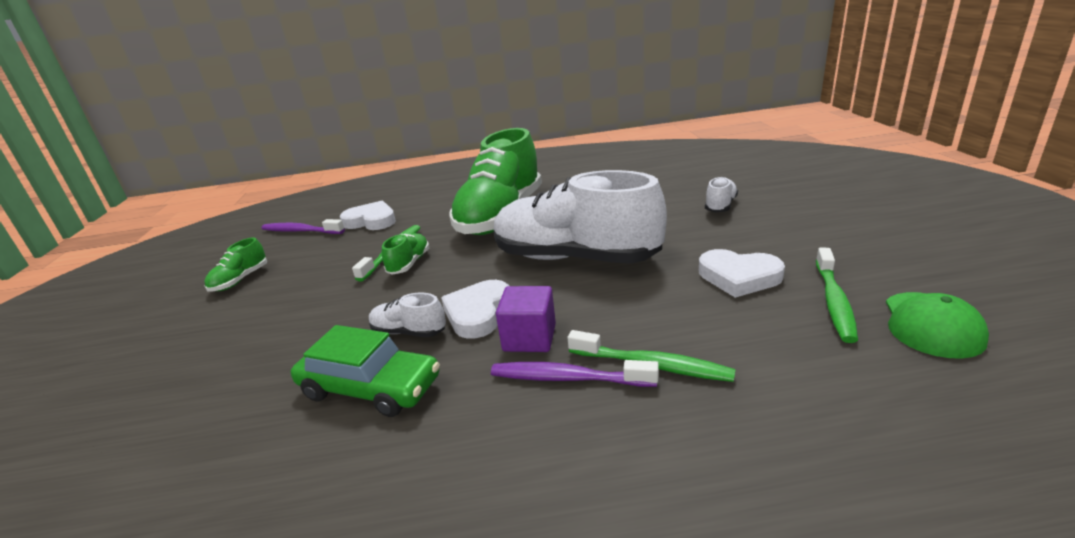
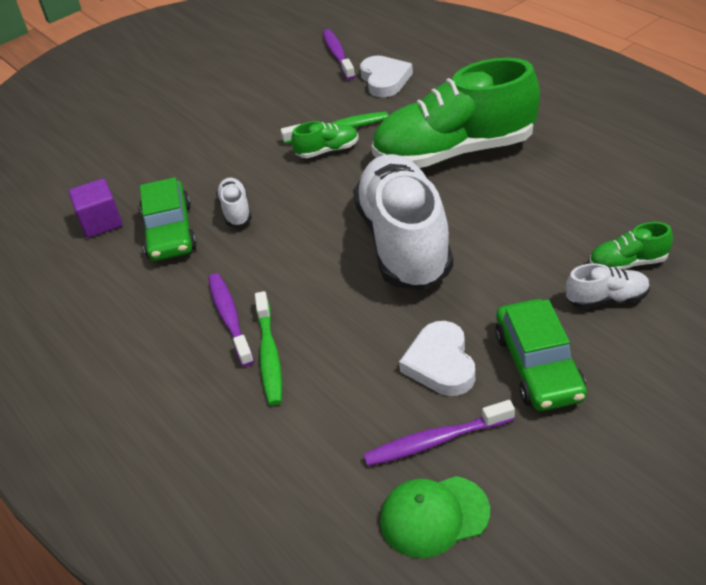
camera: 60 degrees right, 15 degrees up
(240, 280) = (247, 83): green shoe -> green shoe (628, 263)
(478, 313) = (281, 231): white heart -> none
(529, 338) = (265, 275): purple cube -> purple cube (101, 222)
(770, 241) = (538, 365): none -> green car
(834, 302) = (435, 441): green toothbrush -> purple toothbrush

